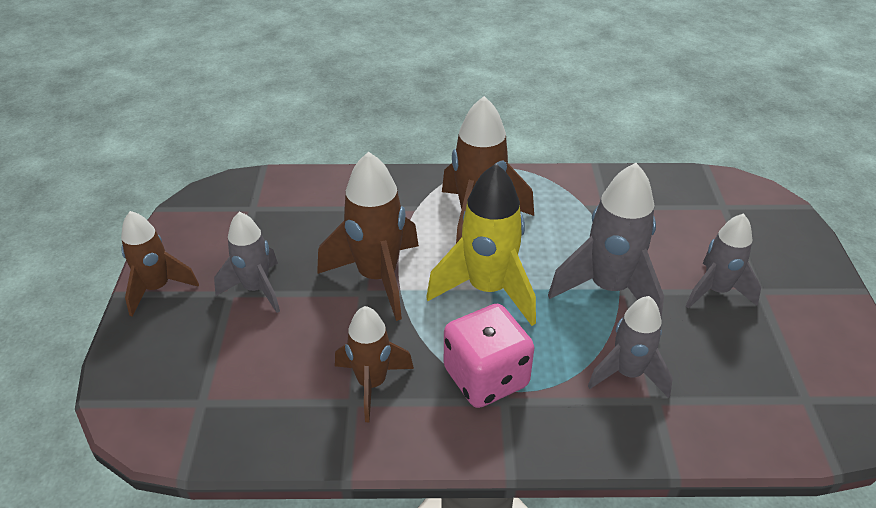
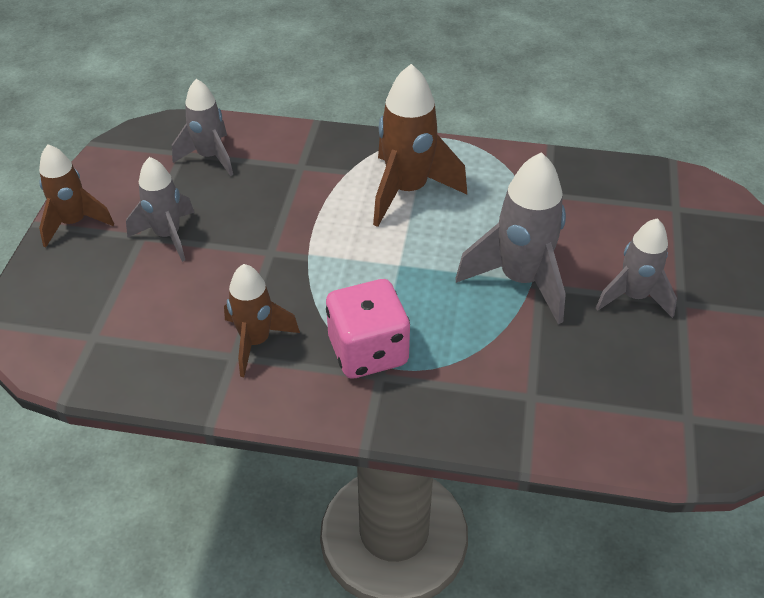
camera: 10 degrees right, 5 degrees up
(377, 277) = (288, 239): brown rocket -> none
(488, 290) = (395, 265): yellow rocket -> none
(628, 374) = (511, 367): grey rocket -> grey rocket (210, 157)

